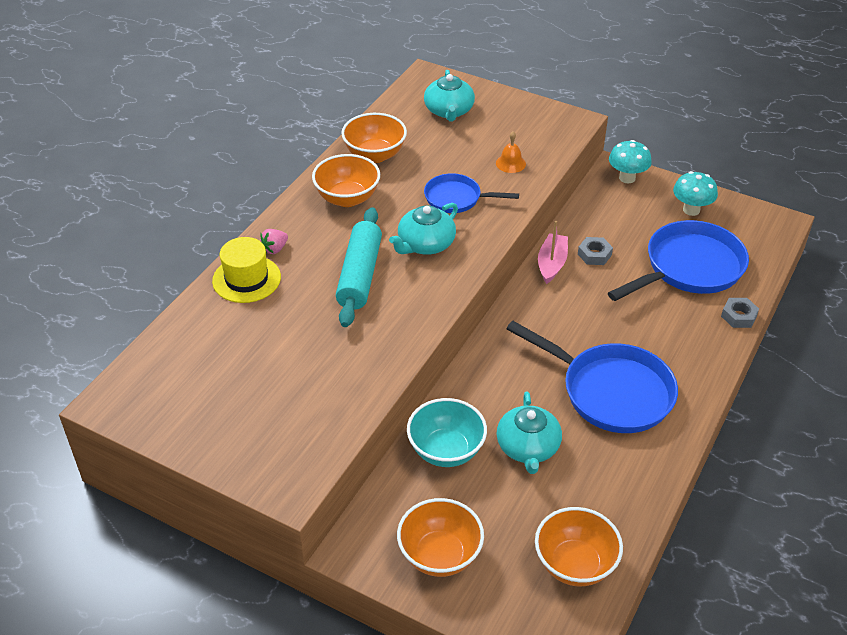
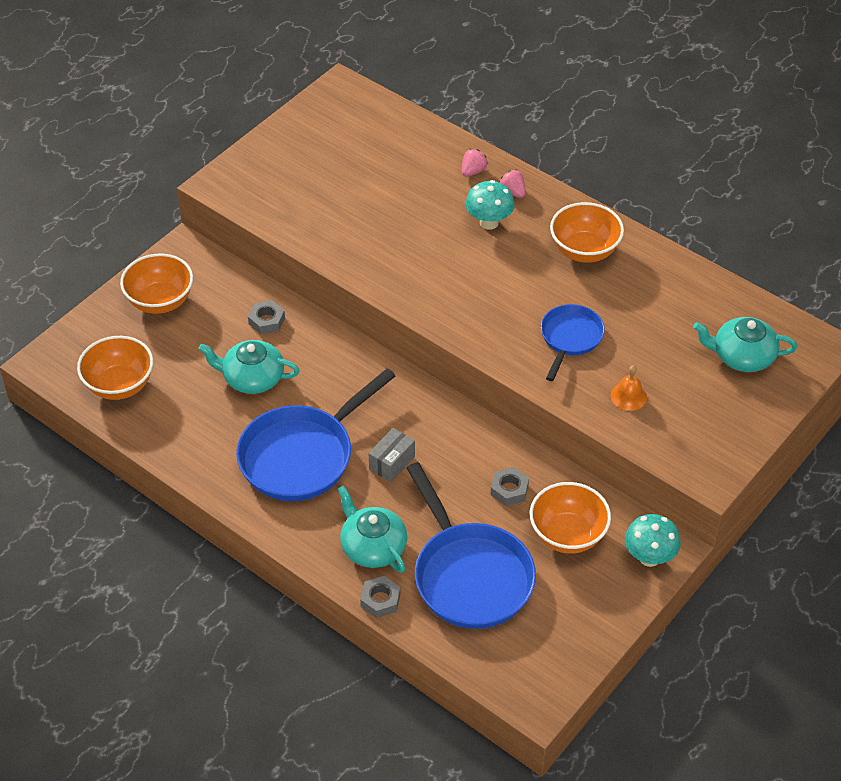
camera: 100 degrees right, 5 degrees up
(246, 279) = (473, 171): yellow hat -> pink strawberry
(360, 275) = (461, 249): turquoise rolling pin -> none
(375, 155) = (659, 280): orange bowl -> orange bowl (567, 535)
(425, 244) = (498, 302): turquoise teapot -> turquoise teapot (372, 546)
(446, 450) = (266, 321): turquoise bowl -> grey nut
(552, 264) = (501, 447): pink boat -> none
(595, 329) = (392, 463): none -> grey box
(691, 210) = (576, 609): turquoise mushroom -> turquoise mushroom (489, 222)

